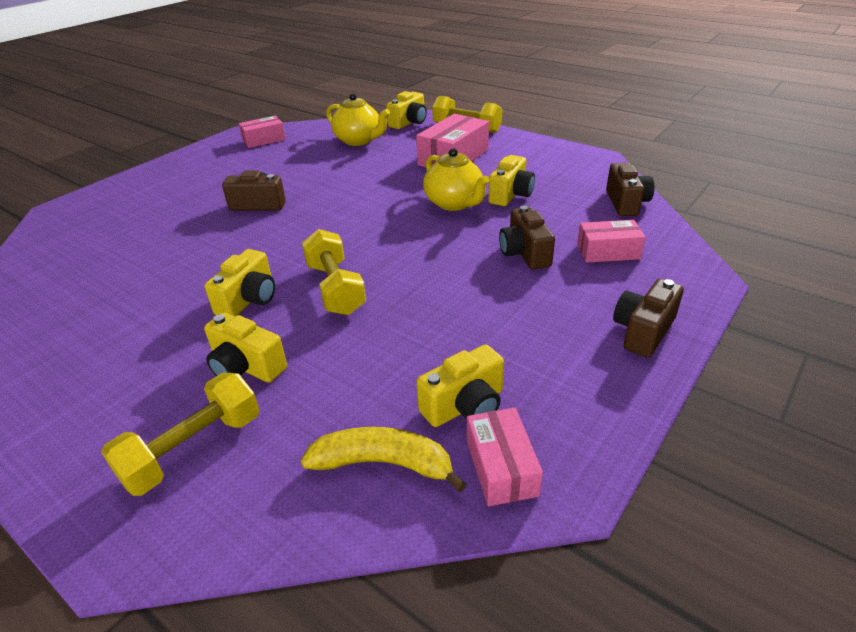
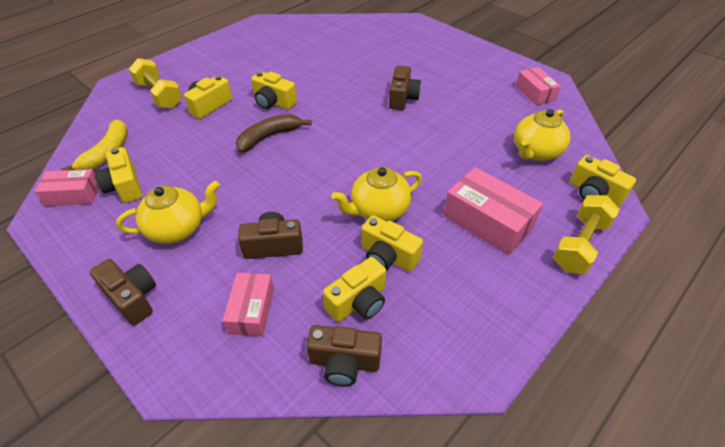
camera: 95 degrees right, 10 degrees up
(335, 288) = (269, 137): yellow dumbbell -> brown banana
(528, 326) = (178, 228): none -> yellow teapot
(567, 203) = (358, 302): none -> yellow camera

